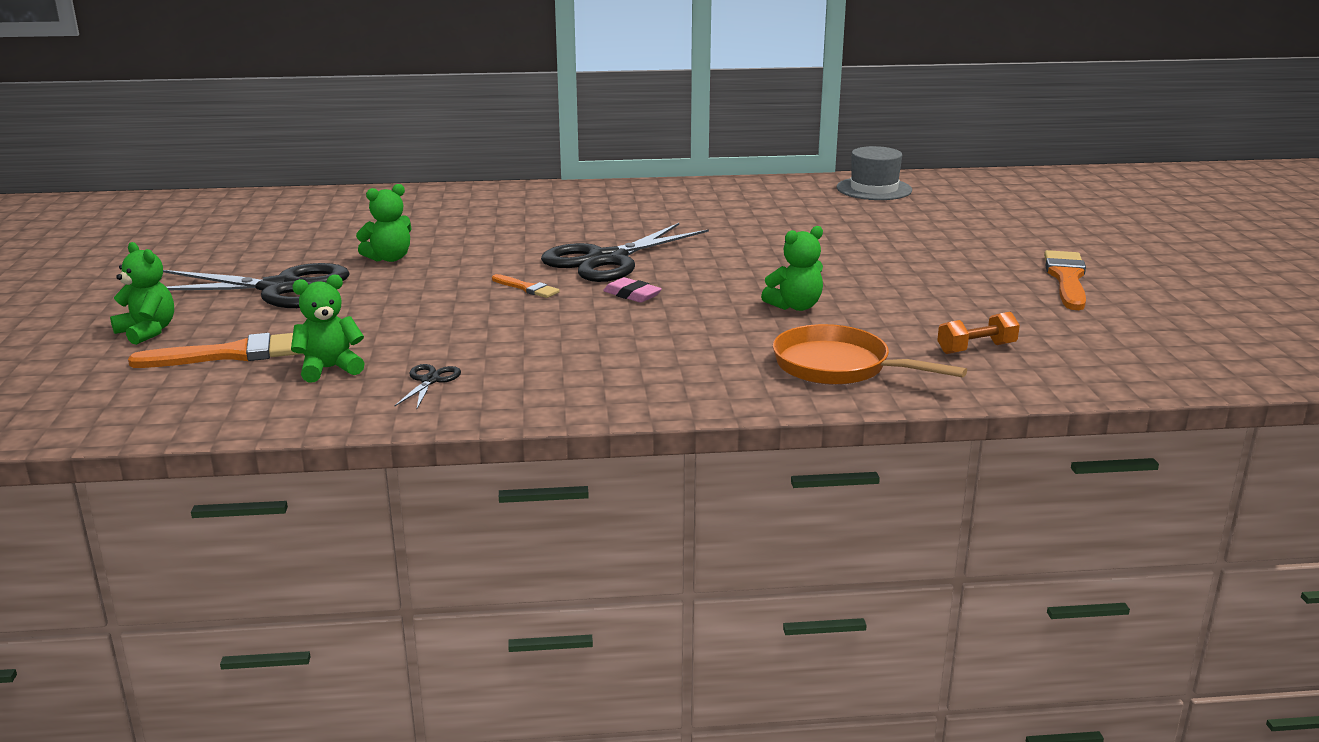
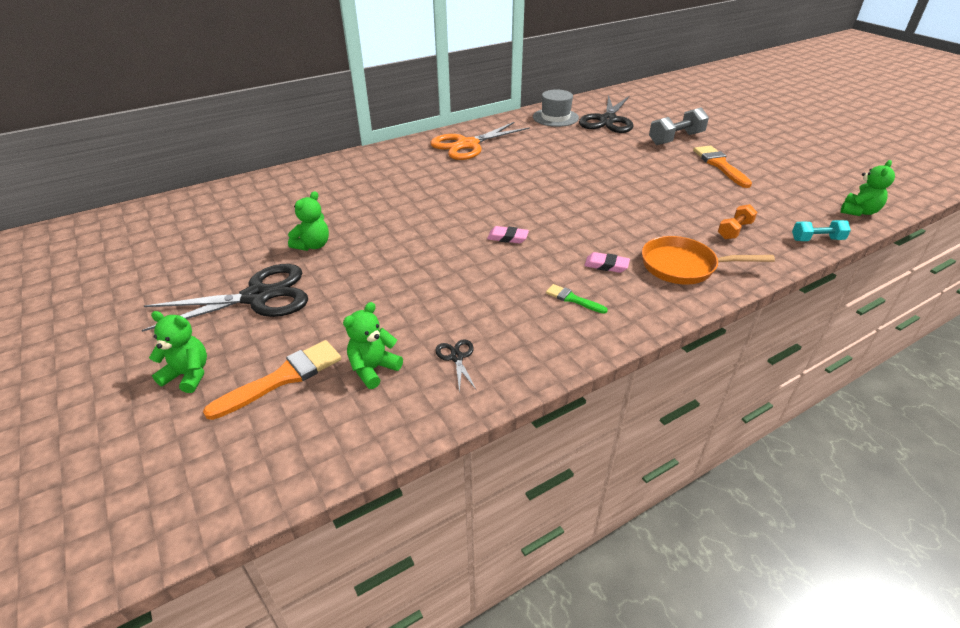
camera: 25 degrees left, 15 degrees up
(527, 288) = (436, 249): orange brush -> none
(607, 260) = (462, 210): black scissors -> black scissors (608, 120)
(638, 364) = (573, 299): none -> green brush
(702, 199) = (467, 145): none -> orange scissors
(728, 344) = (606, 265): none -> pink eraser
(795, 306) = (610, 222): green teddy bear -> green teddy bear (859, 211)
(1037, 239) = (676, 139): none -> grey dumbbell
(1101, 383) = (817, 239): none -> turquoise dumbbell

